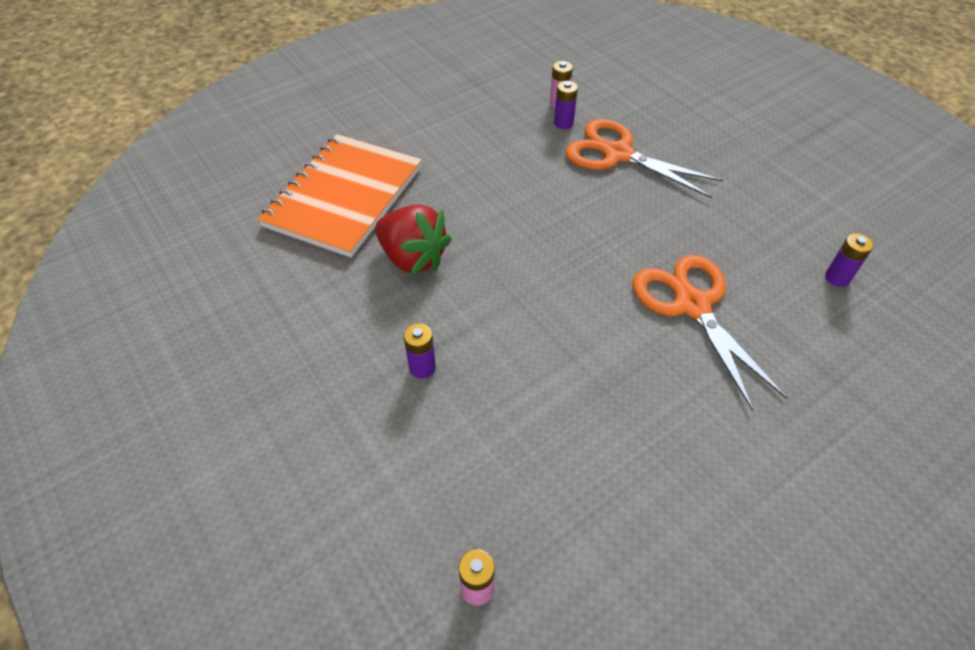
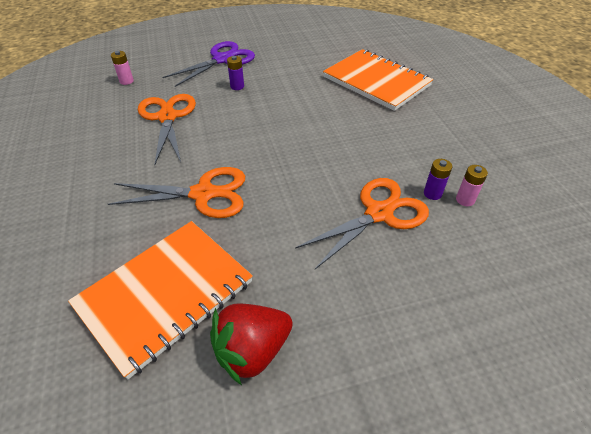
camera: 110 degrees right, 5 degrees down
(327, 434) = (222, 60): none -> purple scissors
(413, 258) = (313, 96): red strawberry -> red strawberry (252, 351)
(562, 433) = (167, 117): none -> orange scissors
(837, 278) = (165, 294): purple battery -> orange notebook

